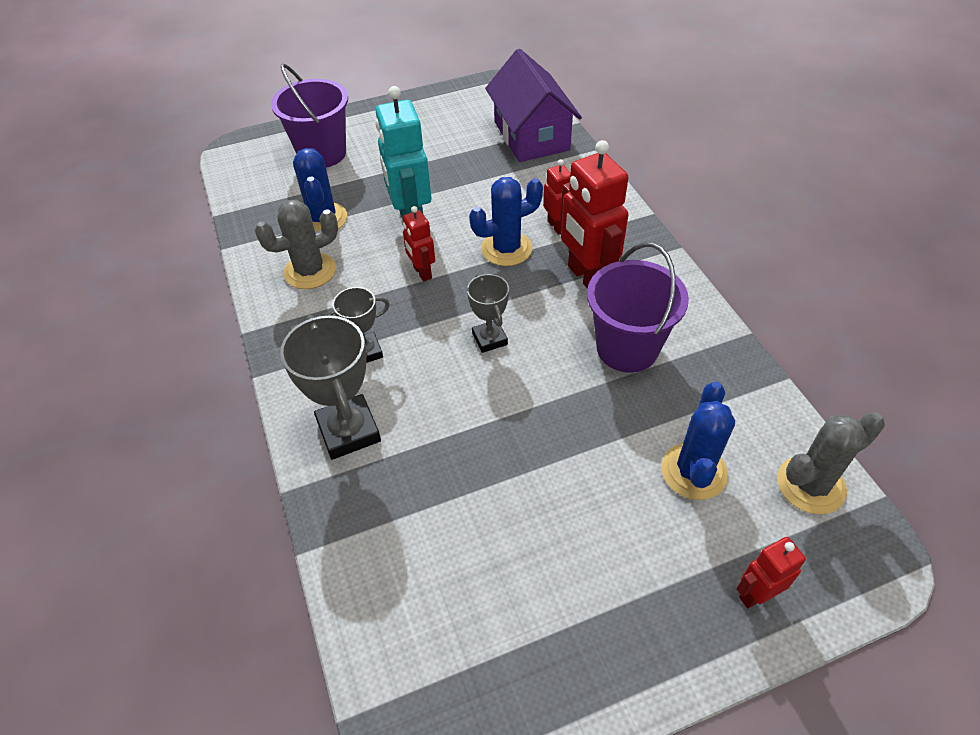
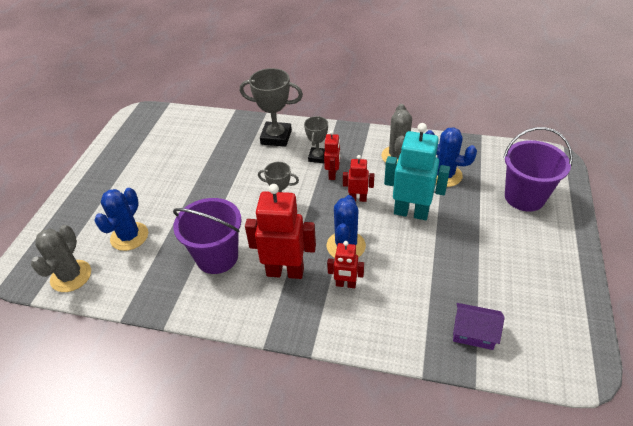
camera: 125 degrees right, 5 degrees down
(531, 136) = (473, 333): purple house -> purple house, size x0.52
(694, 471) = (129, 236): blue cactus -> blue cactus turned 60 degrees clockwise
(756, 594) = (67, 220): red robot -> red robot (333, 174)

